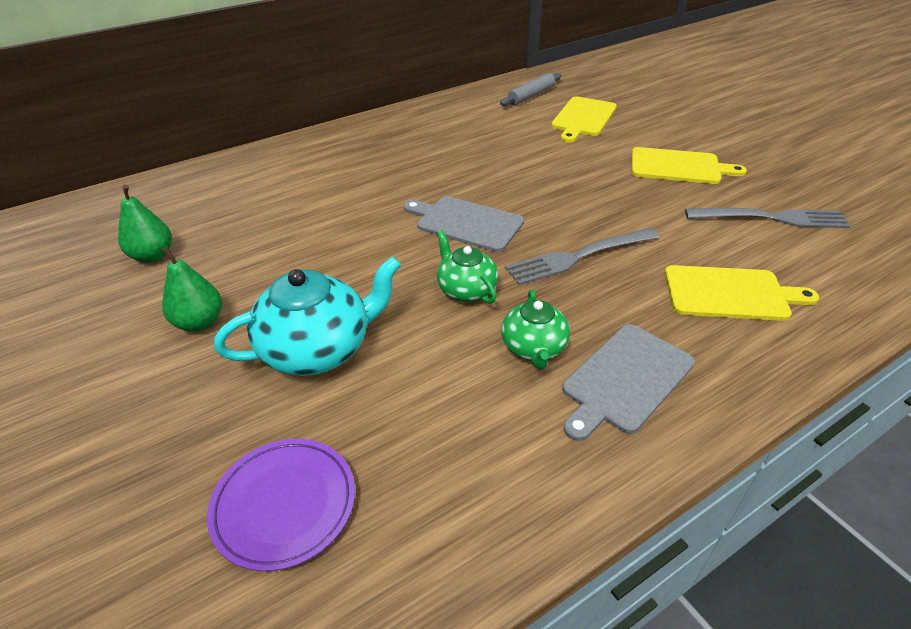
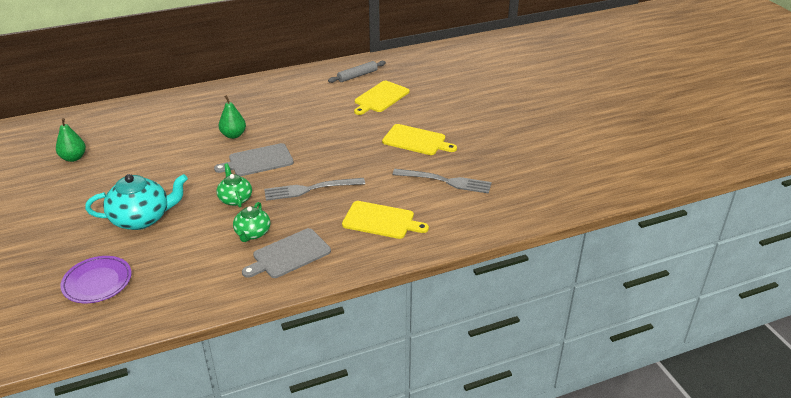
camera: 10 degrees right, 5 degrees down
(200, 322) = (87, 197): green pear -> green pear (233, 135)
(466, 223) = (258, 161): grey cutting board -> grey cutting board turned 60 degrees counterclockwise

